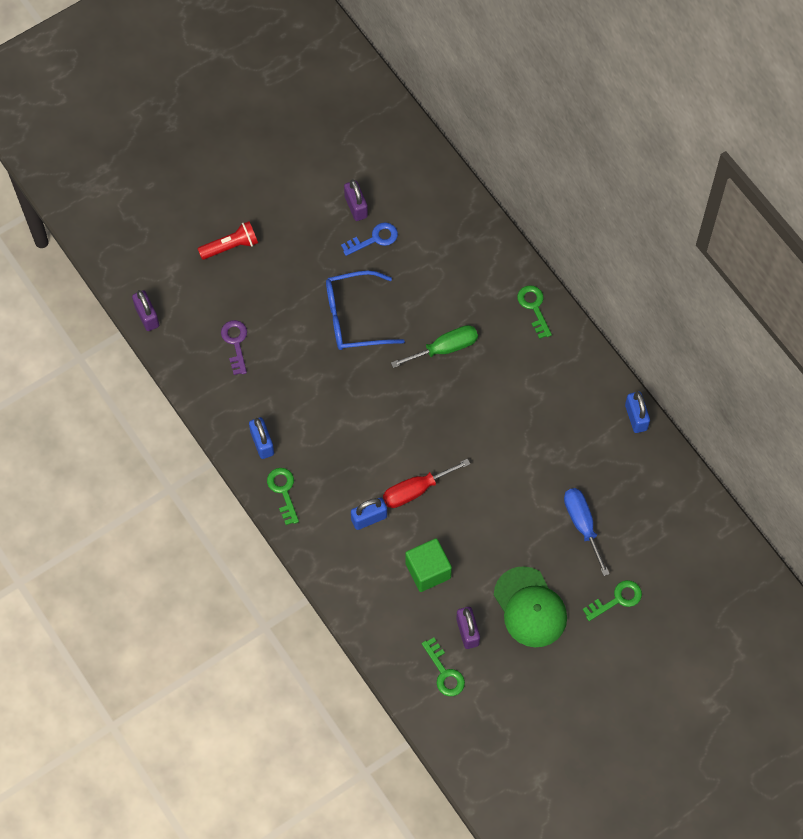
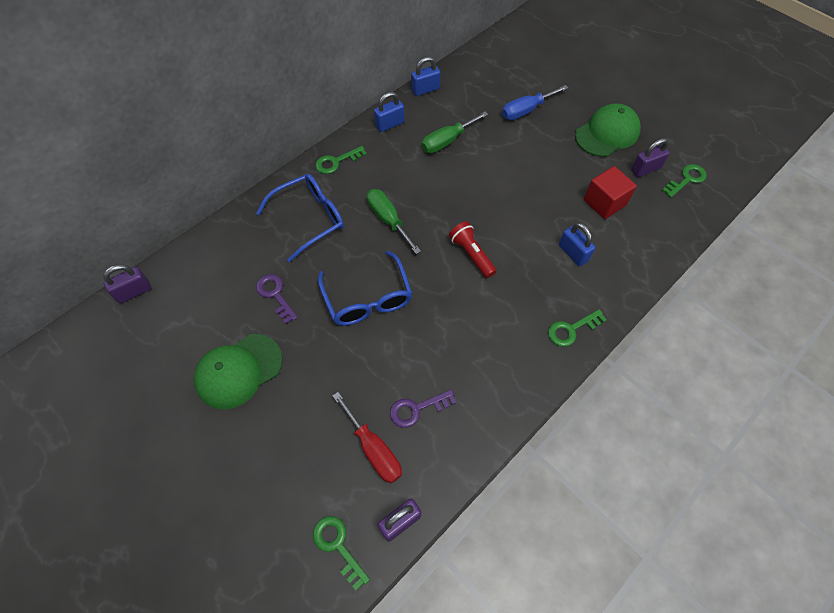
camera: 100 degrees left, 5 degrees down
(231, 246) = (294, 439): red flashlight -> red flashlight (471, 254)
(262, 443) = (526, 359): blue padlock -> blue padlock (389, 124)
(302, 206) = (238, 371): none -> green cap
(356, 207) = (237, 318): purple padlock -> purple padlock (134, 292)
(374, 239) = (275, 295): blue key -> purple key
(416, 490) = (533, 222): red screwdriver -> red screwdriver (373, 449)
(428, 571) = (604, 203): green cube -> red cube
(460, 275) = (310, 219): none -> blue glasses
(546, 426) = (447, 141): none -> green screwdriver
(617, 599) = (578, 85): green key -> green key (337, 546)

